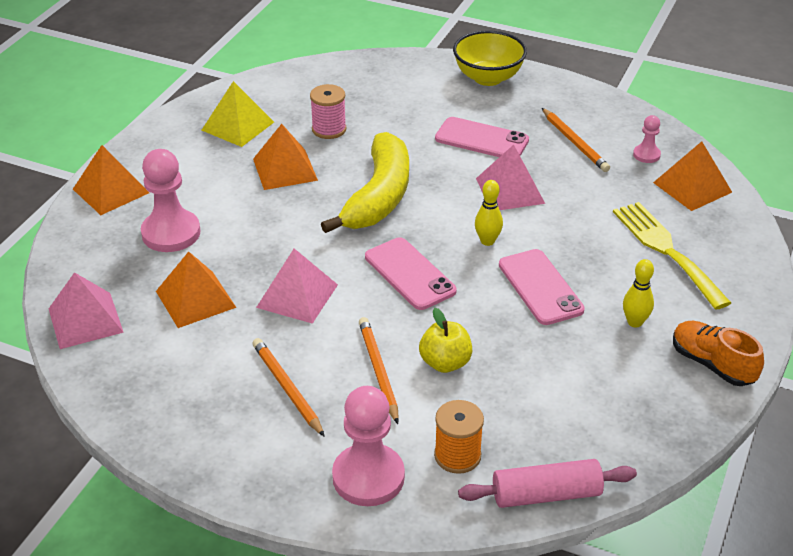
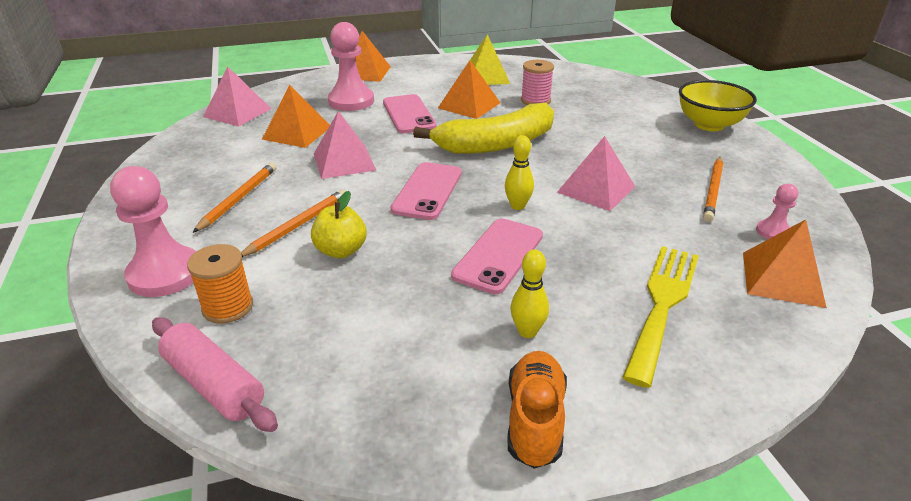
camera: 50 degrees right, 5 degrees down
(481, 139) = (633, 152): pink phone -> pink phone (408, 114)

